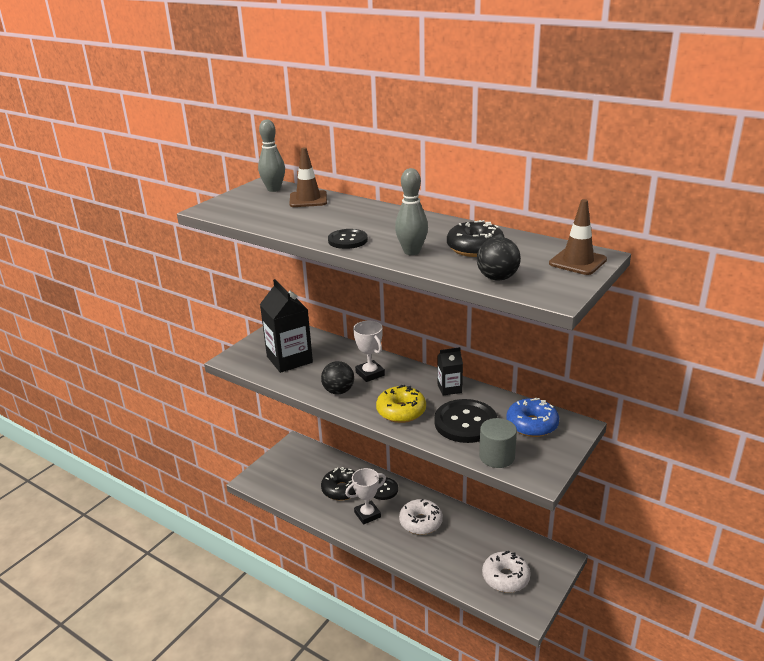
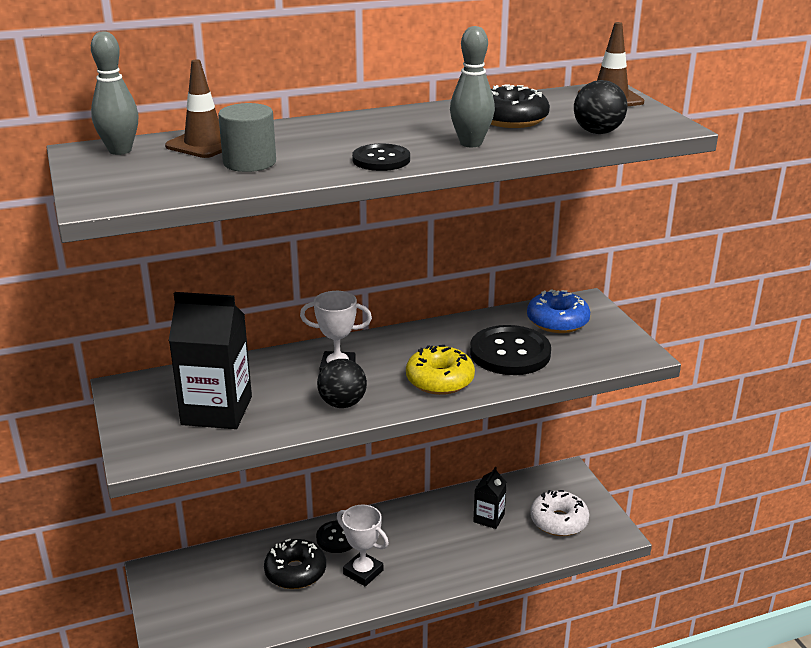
camera: 55 degrees left, 0 degrees up
(367, 515) = (363, 572): white trophy -> white trophy turned 60 degrees counterclockwise
(420, 522) = (422, 537): white donut -> none
(449, 388) = (437, 335): black carton -> black carton (489, 518)
(497, 456) = (586, 361): grey cylinder -> grey cylinder (249, 162)

